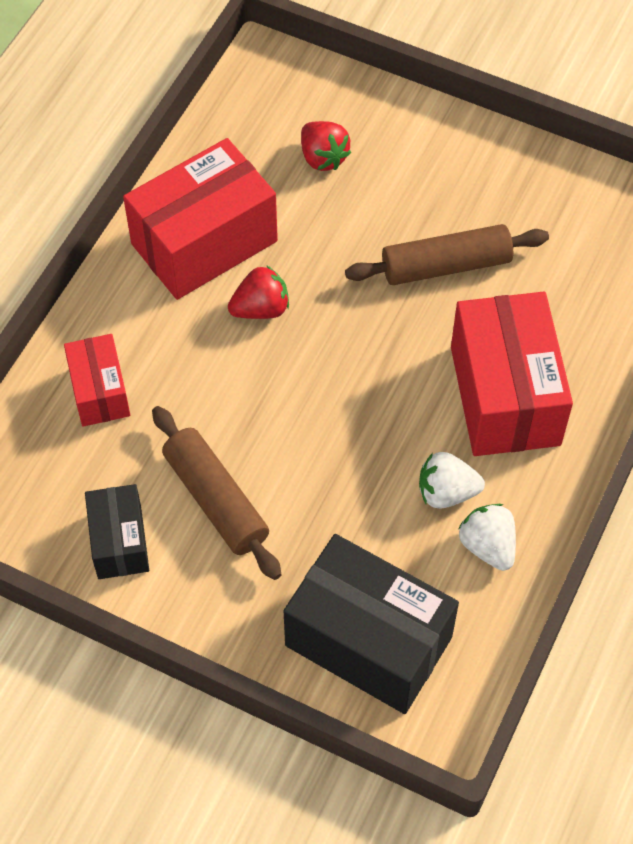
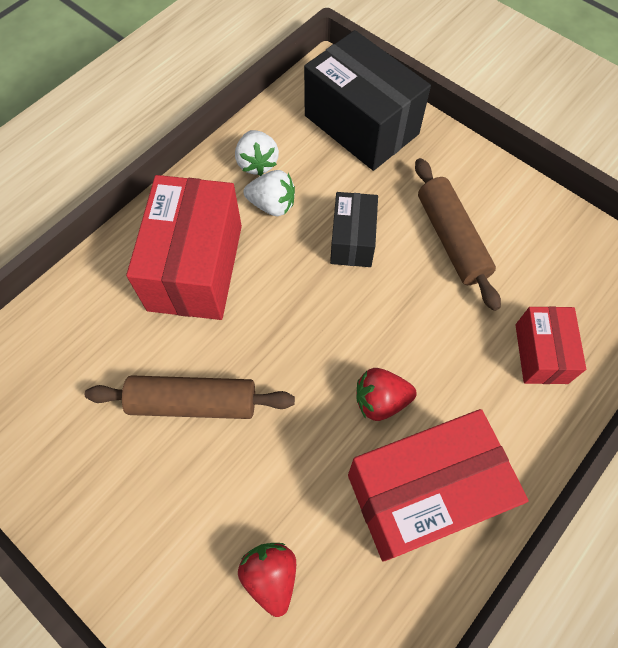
camera: 165 degrees left, 5 degrees up
(119, 542) = (531, 225): black box -> black box (352, 240)

